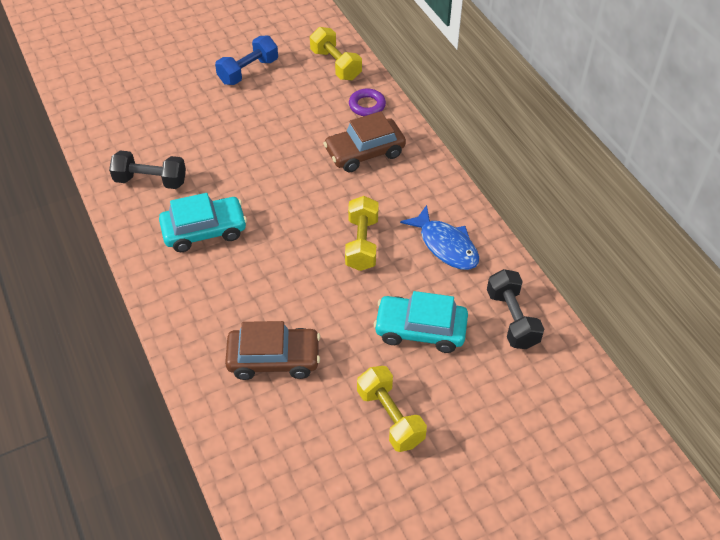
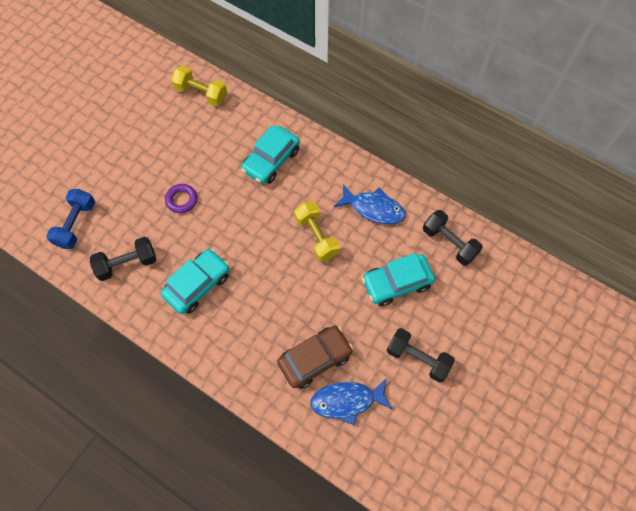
camera: 30 degrees left, 15 degrees up
(248, 71) = (137, 130): blue dumbbell -> blue dumbbell (76, 224)
(278, 418) = (347, 401): none -> blue fish
(364, 152) = (271, 160): brown car -> turquoise car
(367, 105) = (247, 119): purple ring -> purple ring (182, 200)
(390, 417) = (417, 358): yellow dumbbell -> black dumbbell

